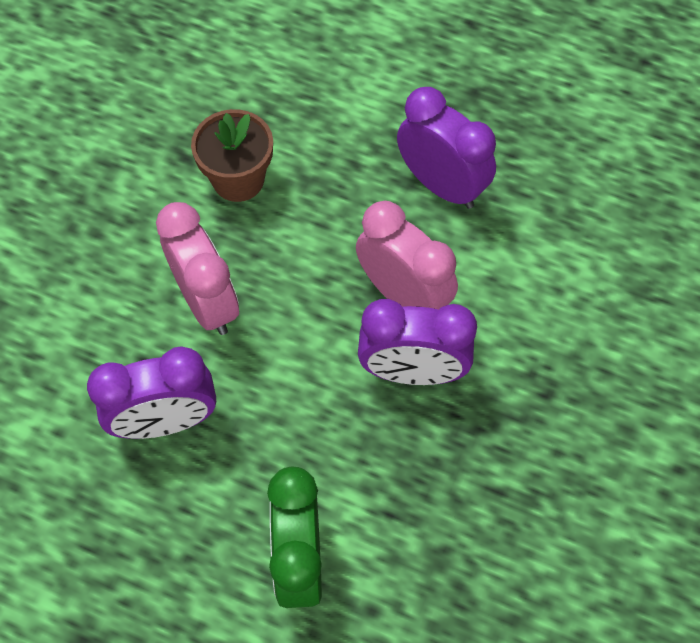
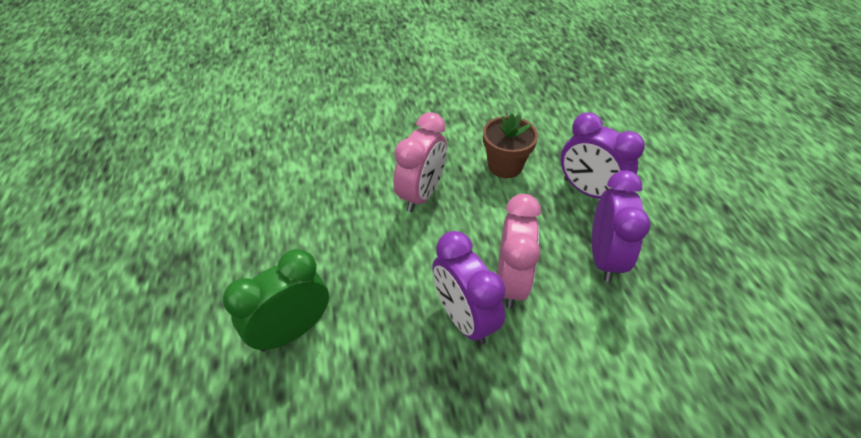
camera: 55 degrees right, 15 degrees down
(166, 421) = (337, 218): purple clock -> purple clock (588, 191)

